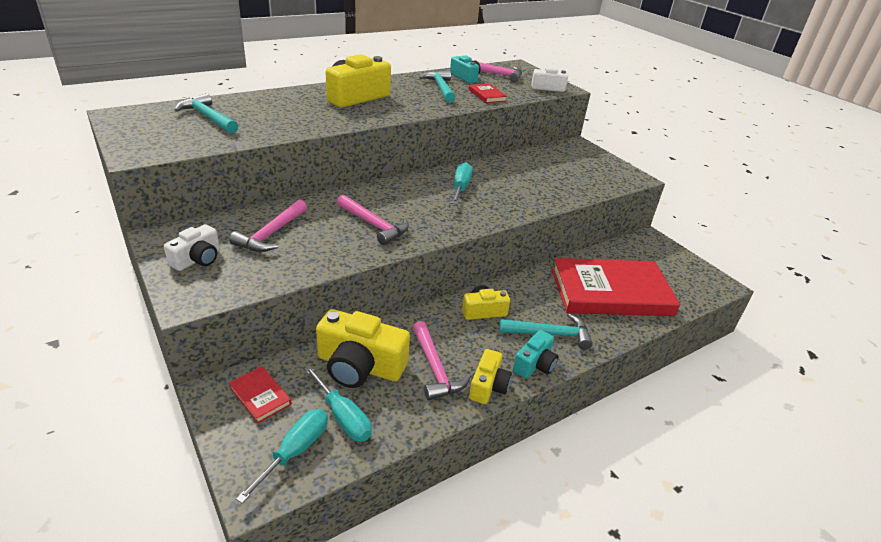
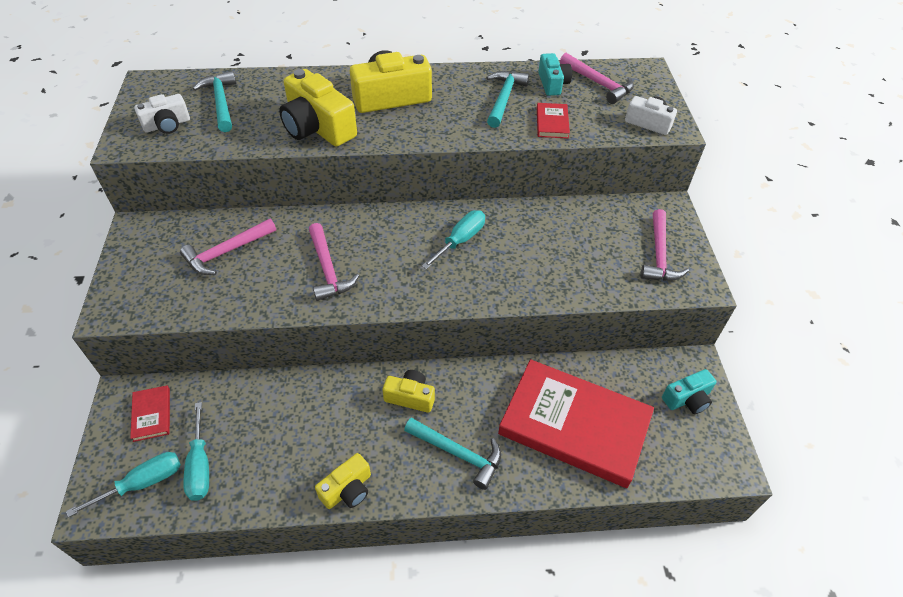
camera: 30 degrees right, 15 degrees up
(197, 259) = (147, 264): white camera -> white camera (167, 125)
(360, 366) = (250, 416): yellow camera -> yellow camera (317, 127)
(435, 368) = (313, 448): pink hammer -> pink hammer (659, 255)
(534, 364) = (412, 484): turquoise camera -> turquoise camera (687, 399)

